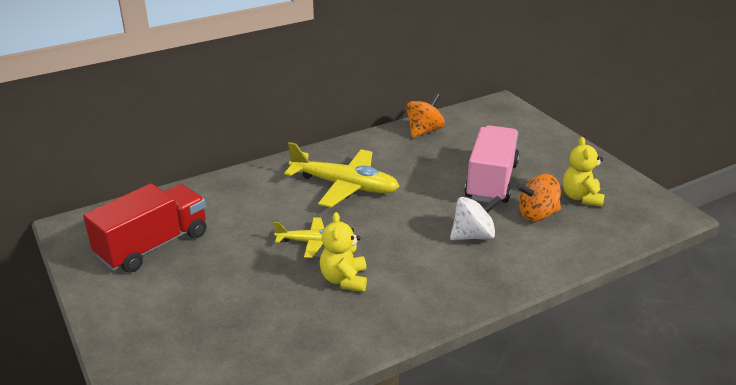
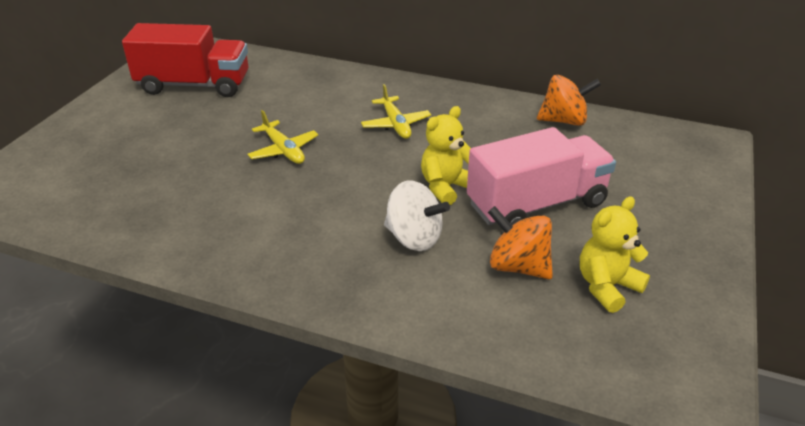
camera: 50 degrees right, 5 degrees up
(344, 186) = (395, 124): yellow plane -> yellow plane, size x0.55
(344, 279) = (246, 193): yellow teddy bear -> yellow teddy bear (446, 187)

